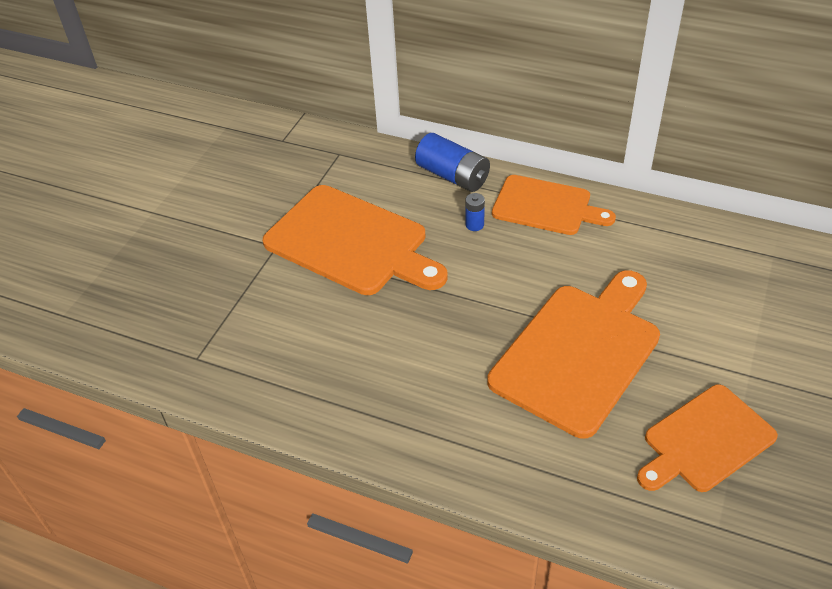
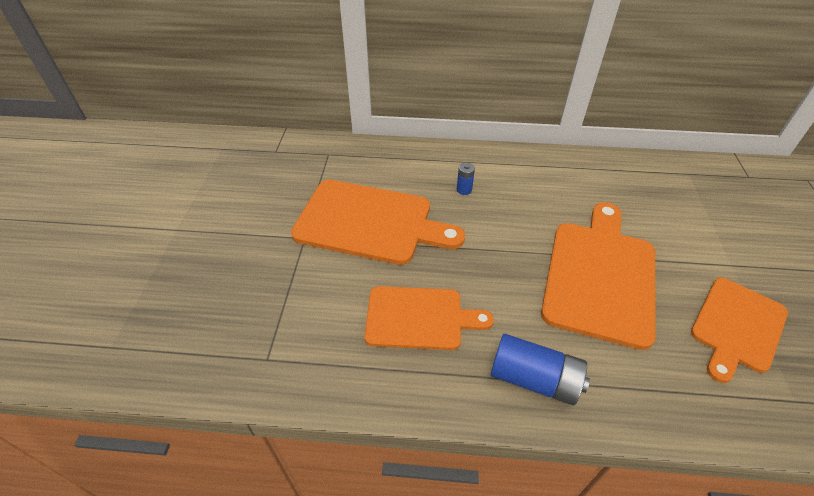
camera: 20 degrees left, 0 degrees up
(453, 176) = (428, 156): blue battery -> blue battery (534, 379)
(546, 206) = (511, 167): orange cutting board -> orange cutting board (419, 318)

